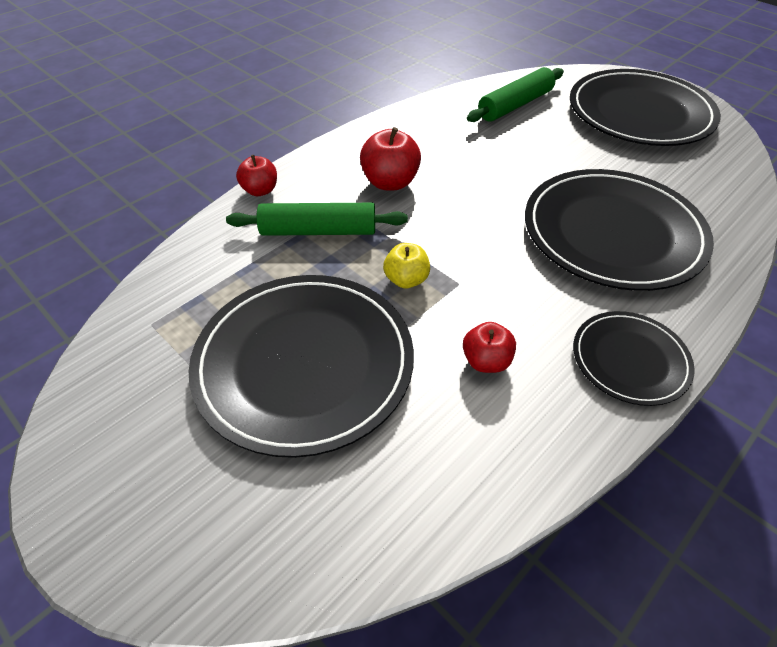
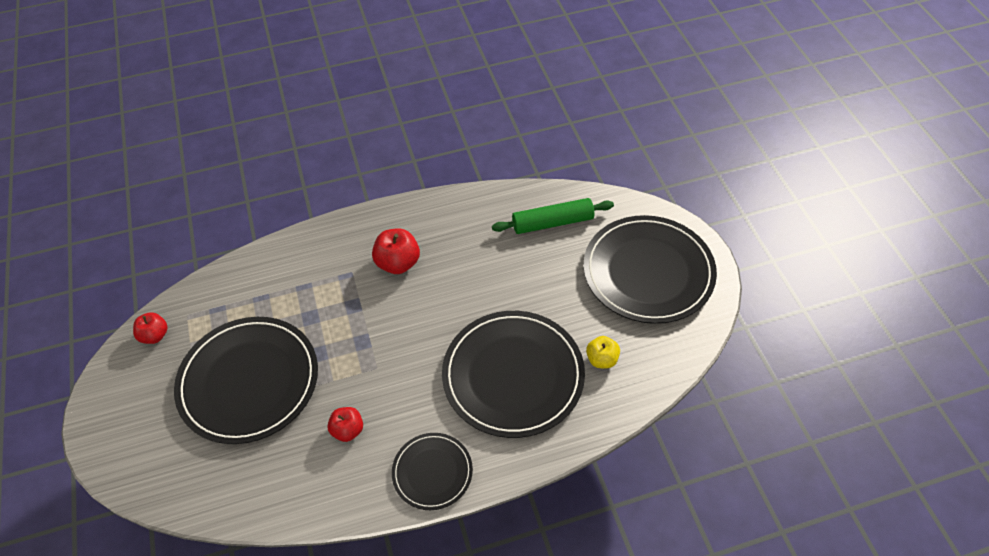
camera: 30 degrees right, 5 degrees up
(260, 190) = (309, 234): red apple -> red apple (155, 335)
(318, 231) = (322, 286): green rolling pin -> none
(406, 280) = (347, 350): yellow apple -> yellow apple (602, 359)

